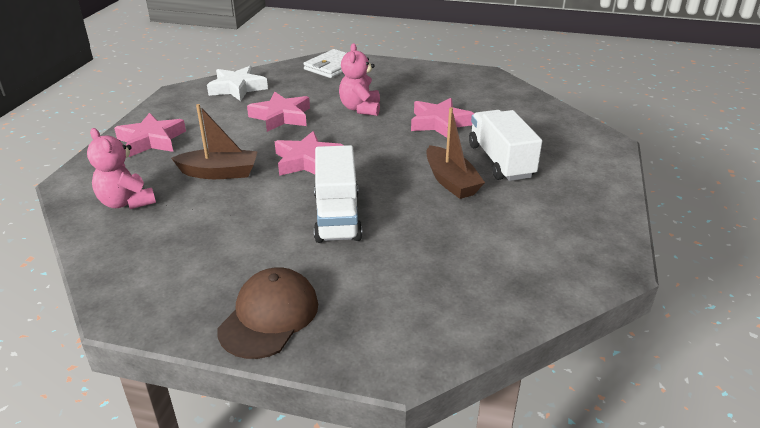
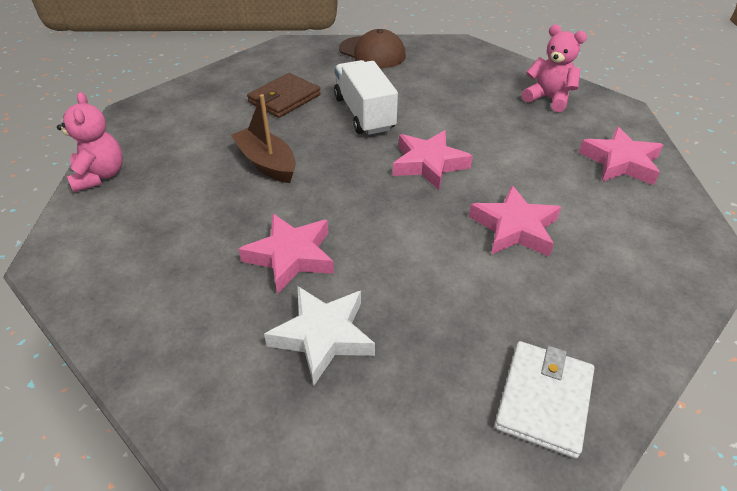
camera: 165 degrees right, 10 degrees up
(219, 173) = (503, 136): brown boat -> none
(237, 88) = (641, 283): white star -> white star (323, 336)
(269, 316) = (372, 53): brown cap -> brown cap turned 60 degrees counterclockwise
(360, 109) = (417, 267): pink teddy bear -> pink teddy bear (100, 175)
(422, 251) = (284, 98): none -> brown wallet
(500, 161) = (210, 200): white truck -> none

